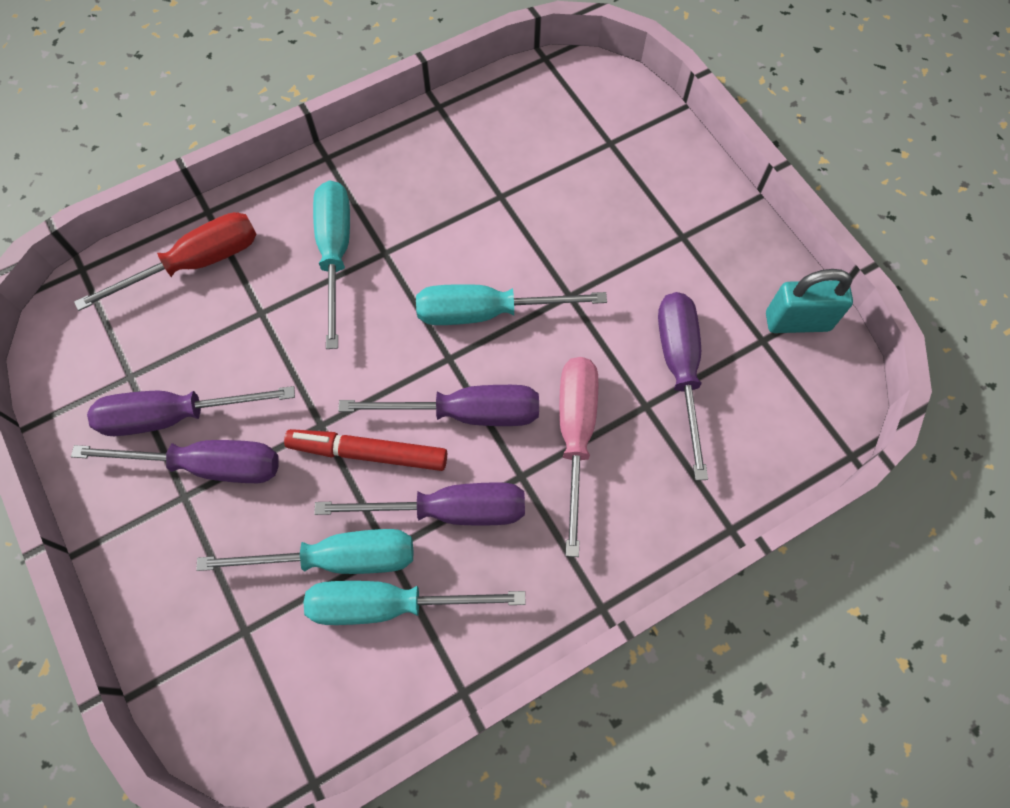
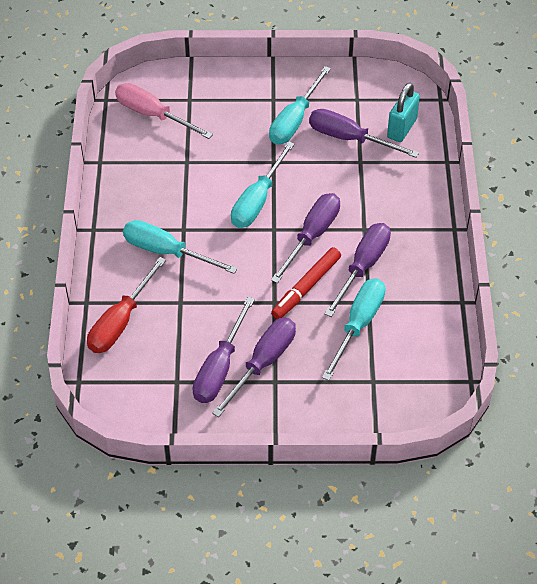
camera: 60 degrees left, 15 degrees down
(195, 263) = (120, 322): red screwdriver -> red screwdriver turned 150 degrees counterclockwise
(390, 604) = (398, 312): turquoise screwdriver -> turquoise screwdriver (294, 120)
(575, 436) = (357, 197): pink screwdriver -> pink screwdriver (153, 115)
(797, 321) = (356, 81): turquoise padlock -> turquoise padlock (401, 128)

